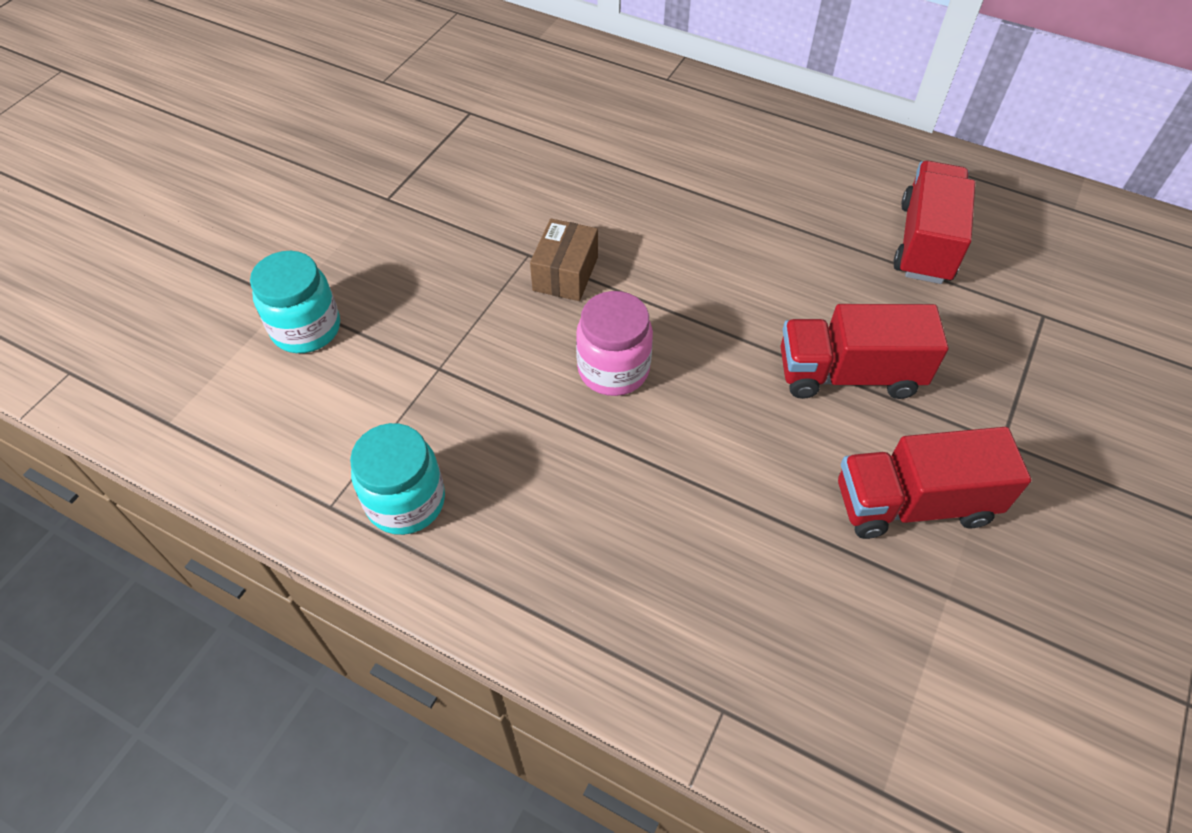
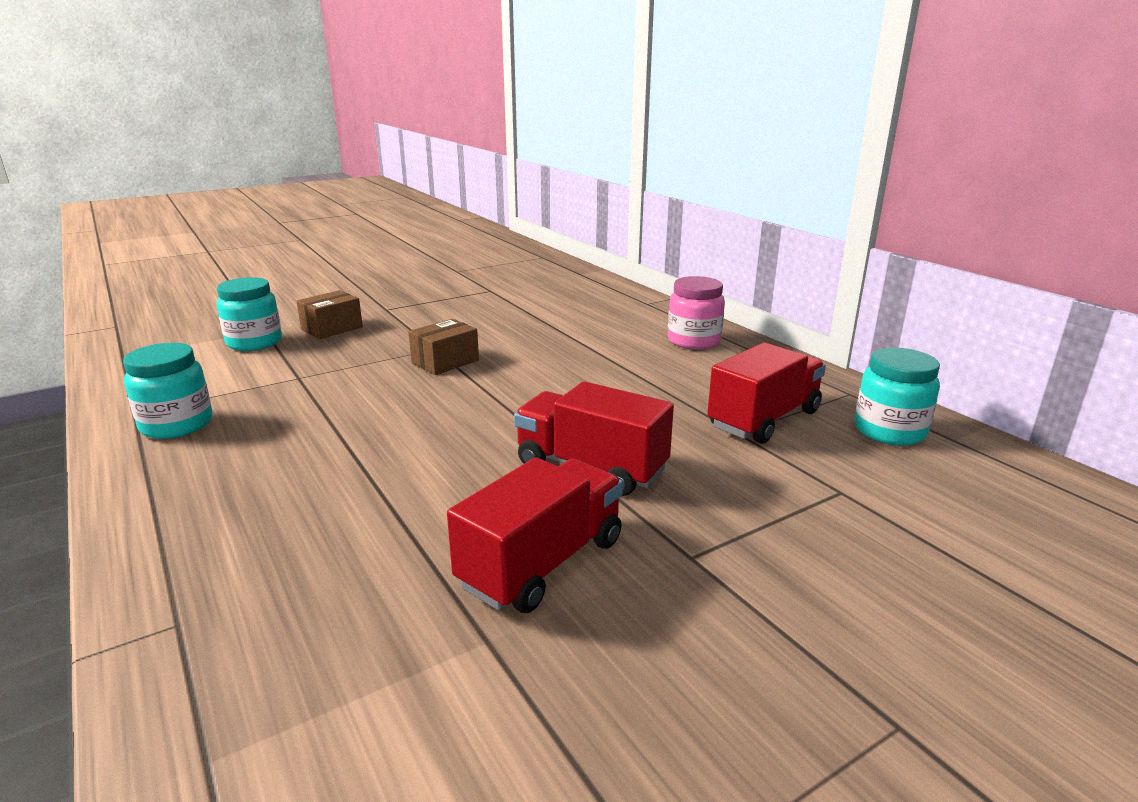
camera: 30 degrees right, 30 degrees down
(367, 263) = (332, 328): none -> brown box
(613, 369) = (407, 410): pink jar -> pink jar (693, 341)
(913, 503) = (542, 563): red truck -> red truck turned 105 degrees clockwise
(1025, 218) = (889, 431): none -> turquoise jar

